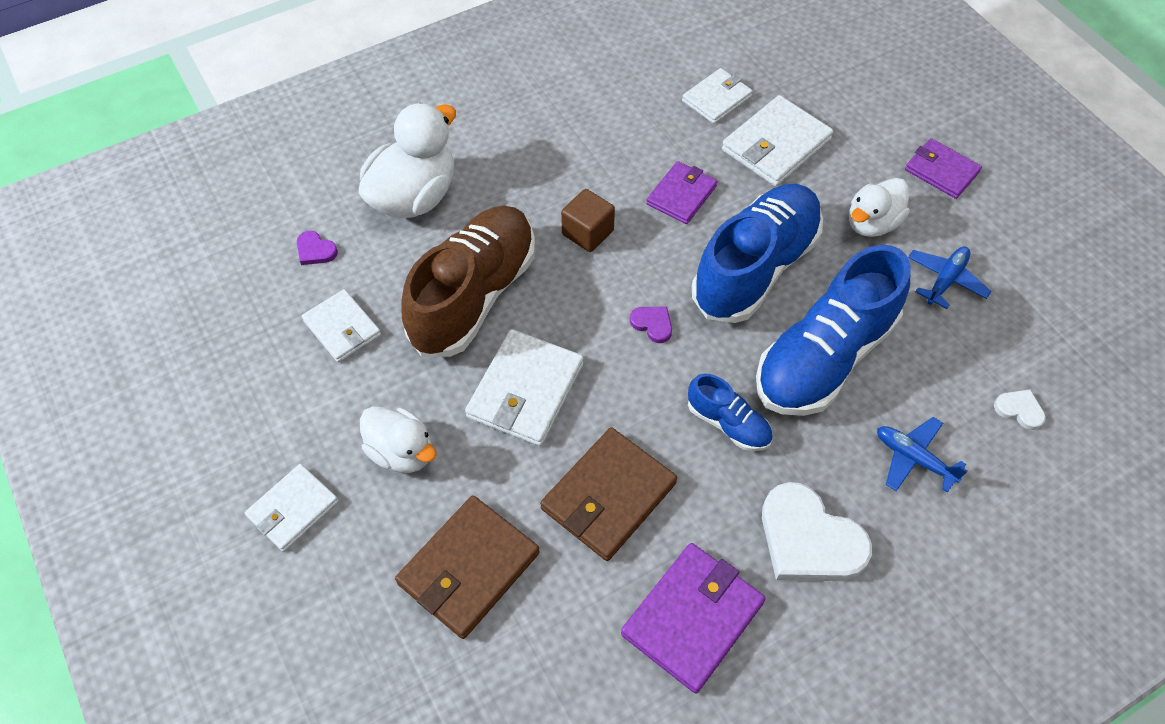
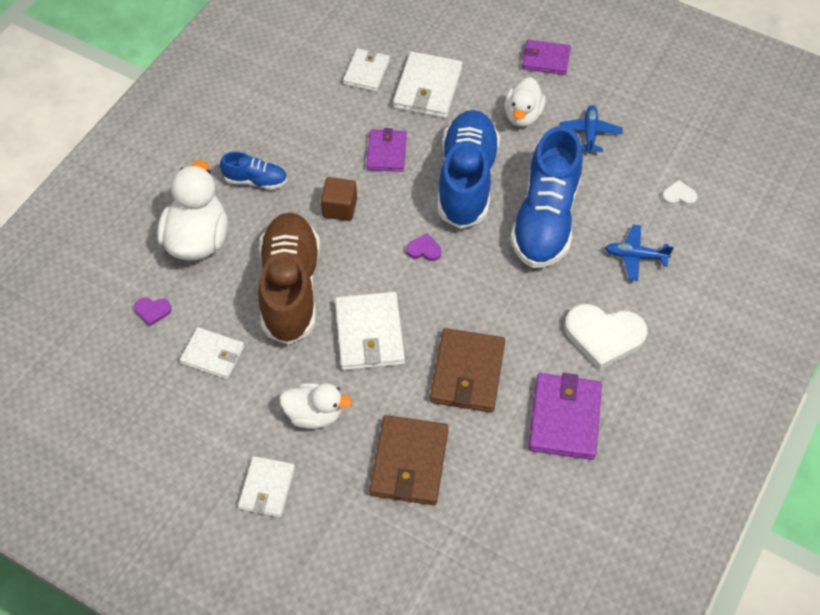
camera: 30 degrees left, 0 degrees up
(728, 423) = (512, 290): blue shoe -> blue shoe (256, 180)

